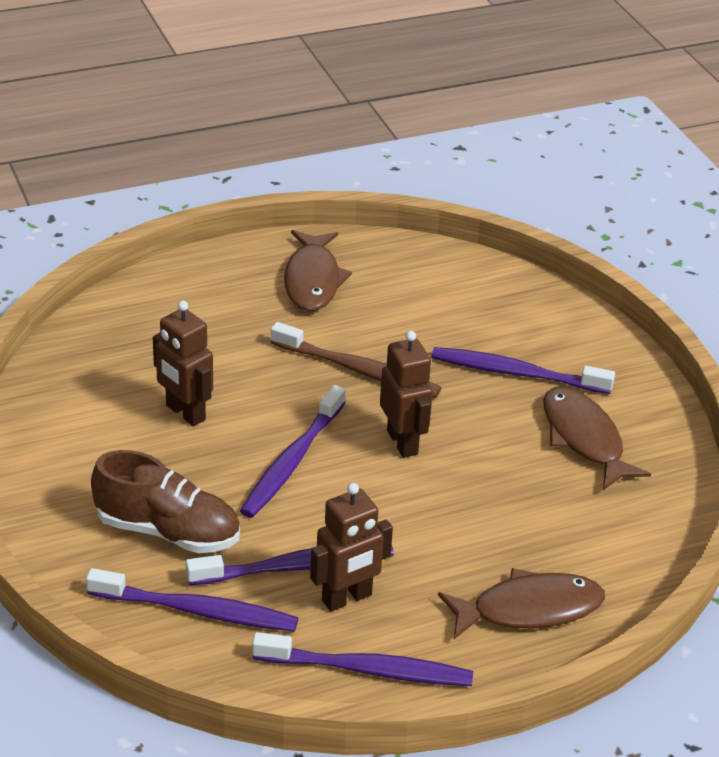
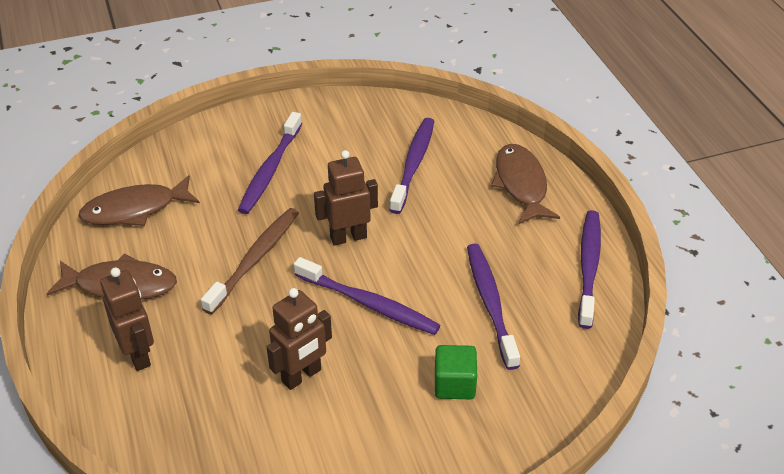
camera: 85 degrees left, 5 degrees up
(168, 531) = (454, 384): brown shoe -> green cube
(196, 610) = (543, 364): purple toothbrush -> purple toothbrush (413, 165)
(347, 598) = (521, 275): brown robot -> brown robot (138, 355)
(584, 438) = (348, 143): brown fish -> brown fish (135, 209)

